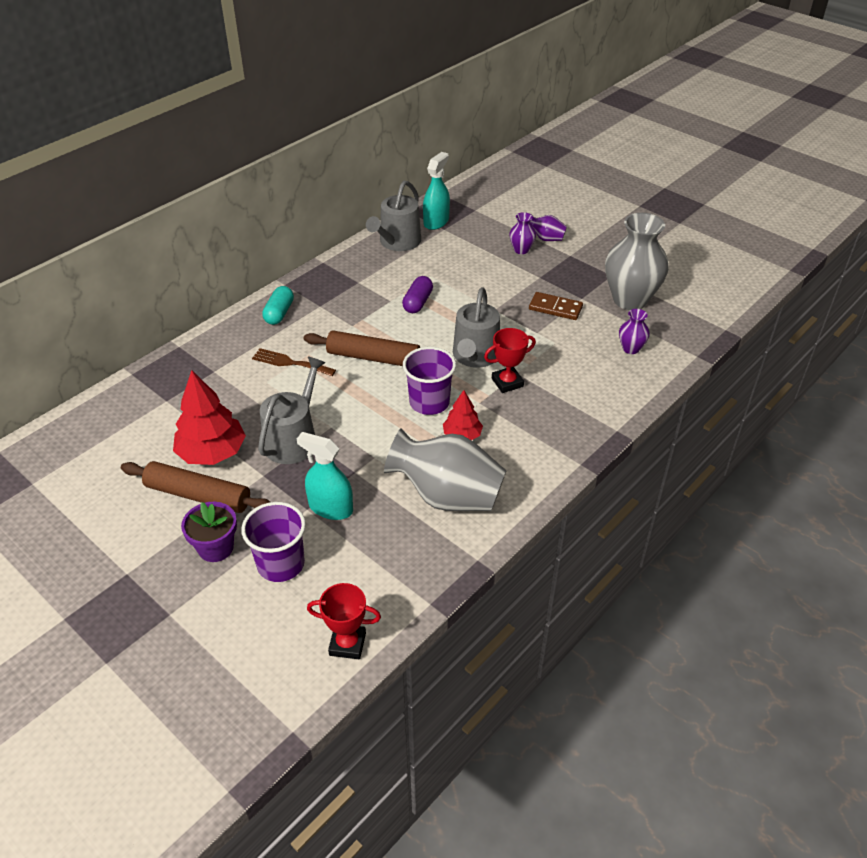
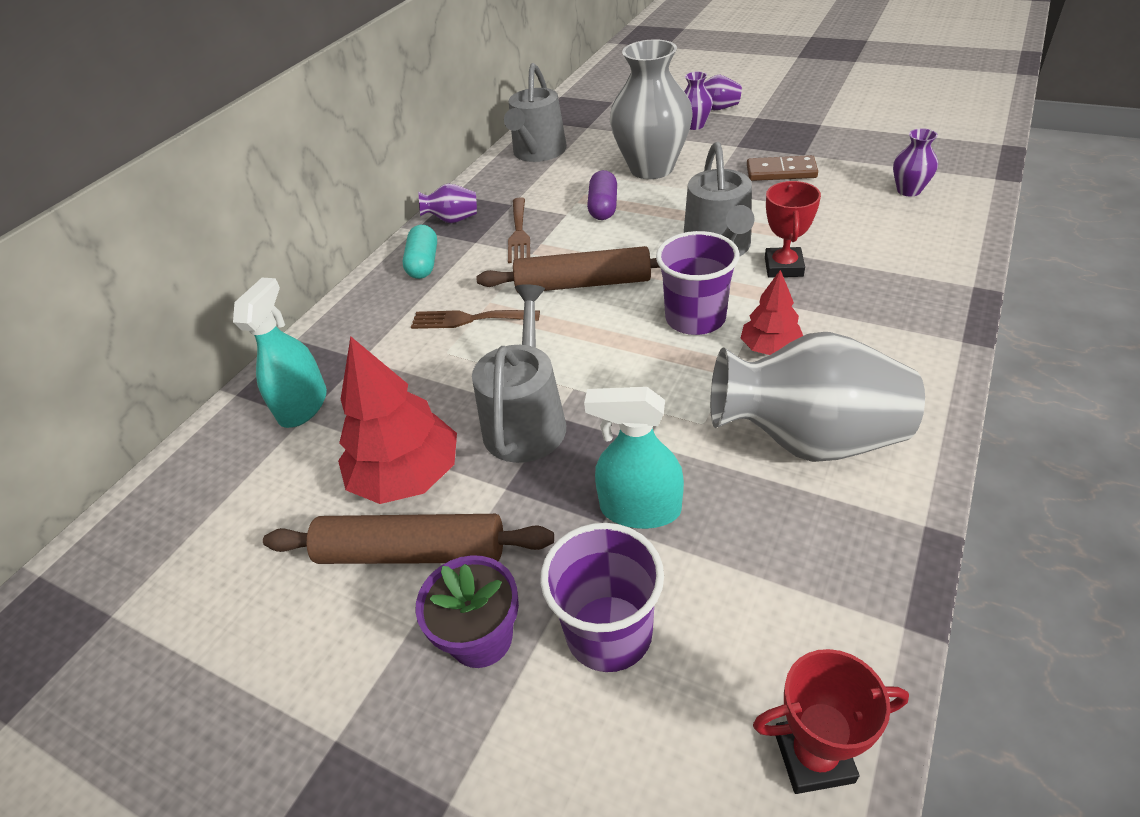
camera: 10 degrees left, 0 degrees up
(313, 284) = (453, 220): none -> purple vase
(351, 307) = (519, 233): none -> brown fork
(436, 222) = (573, 122): turquoise spray bottle -> turquoise spray bottle (303, 405)
(507, 382) = (783, 267): red trophy -> red trophy turned 45 degrees counterclockwise
(630, 299) = (863, 142): grey vase -> grey vase (651, 168)

